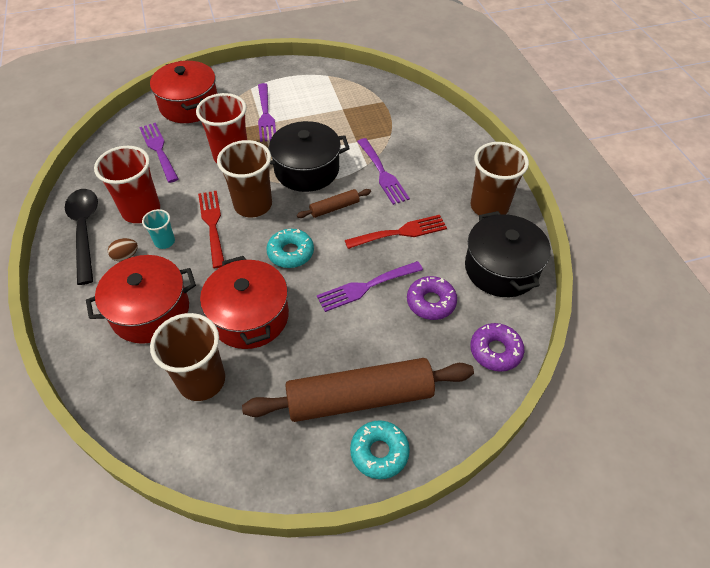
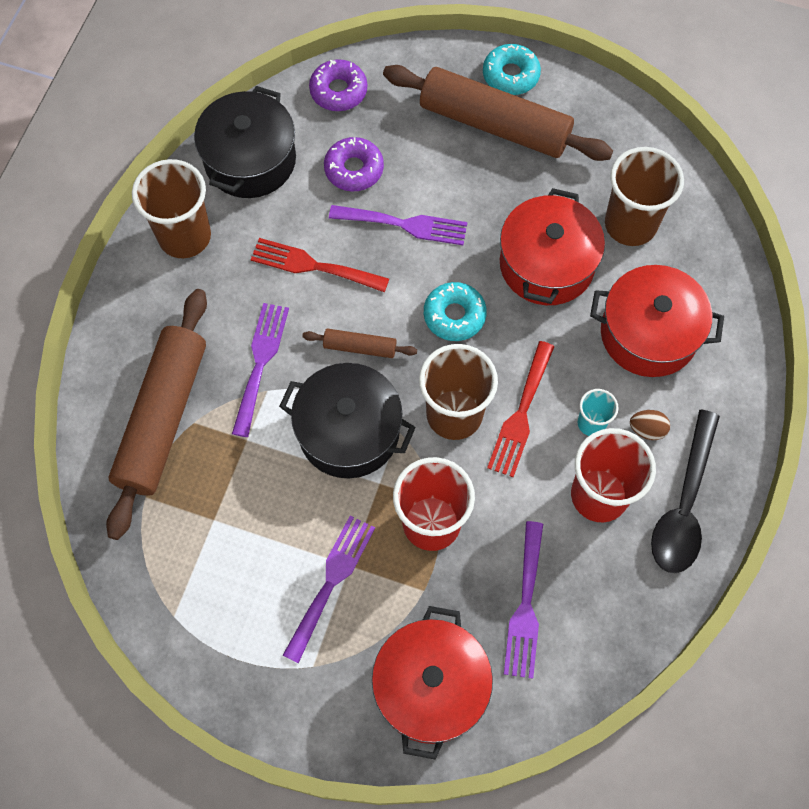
camera: 145 degrees left, 15 degrees up
(407, 130) = (163, 417): none -> brown rolling pin

